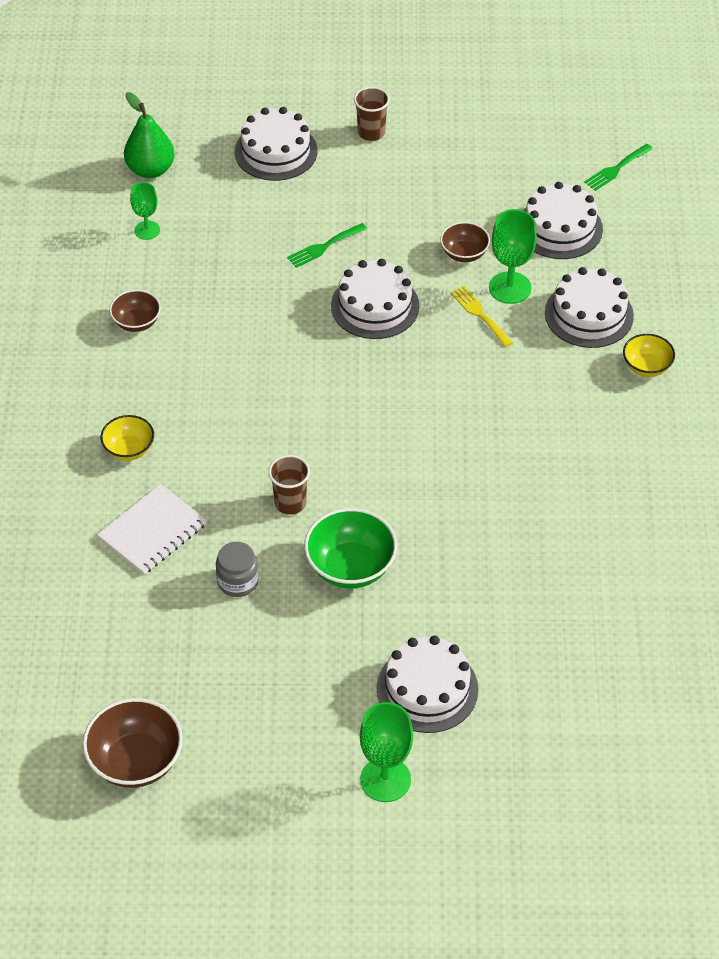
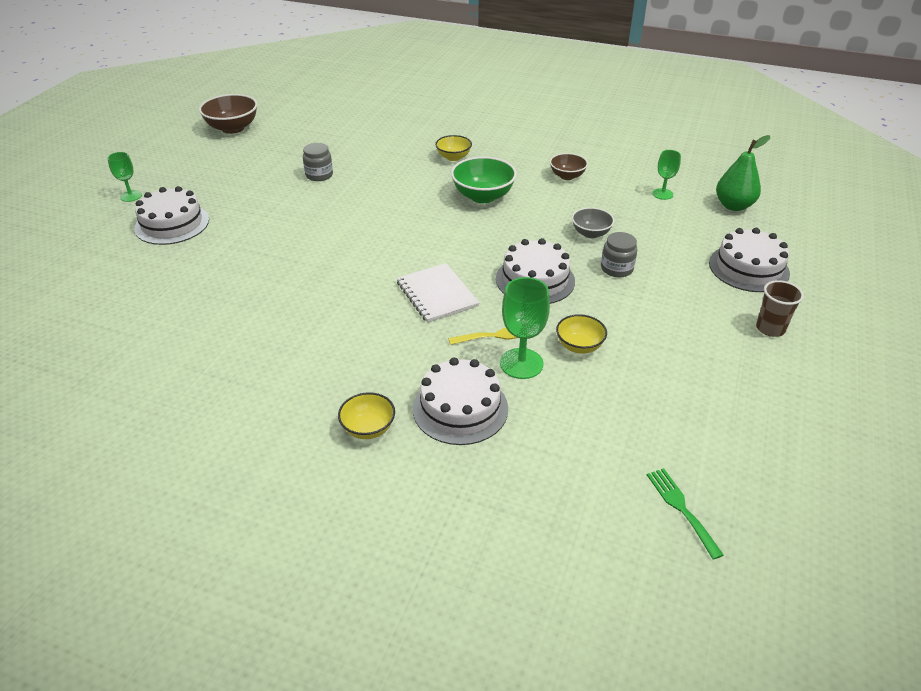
camera: 110 degrees right, 10 degrees down
(152, 531) = (382, 155): white notebook -> white notebook (437, 294)
(263, 278) = (590, 233): none -> grey bowl
(290, 503) = (364, 204): brown cup -> none
(324, 247) = (617, 269): green fork -> grey jar
(350, 567) = (292, 216): green bowl -> green bowl (483, 196)
(385, 779) = (131, 196): green goblet -> green goblet, size x0.62
(464, 254) = (579, 346): brown bowl -> yellow bowl
(559, 228) = (593, 425): white cake -> none

